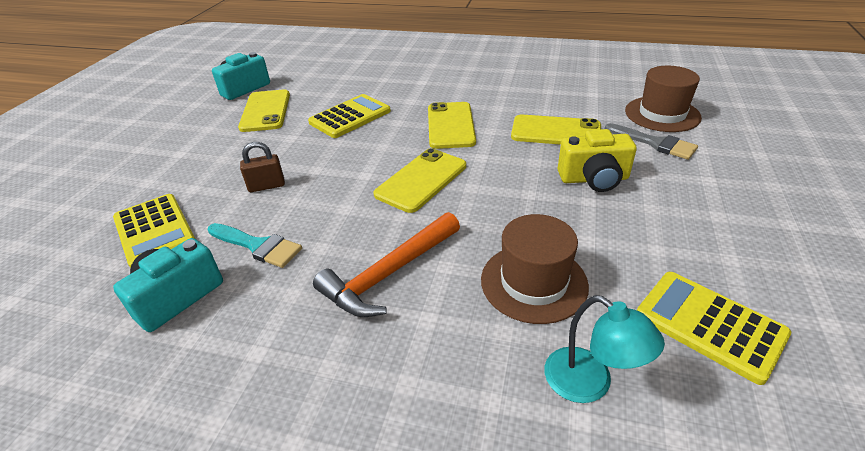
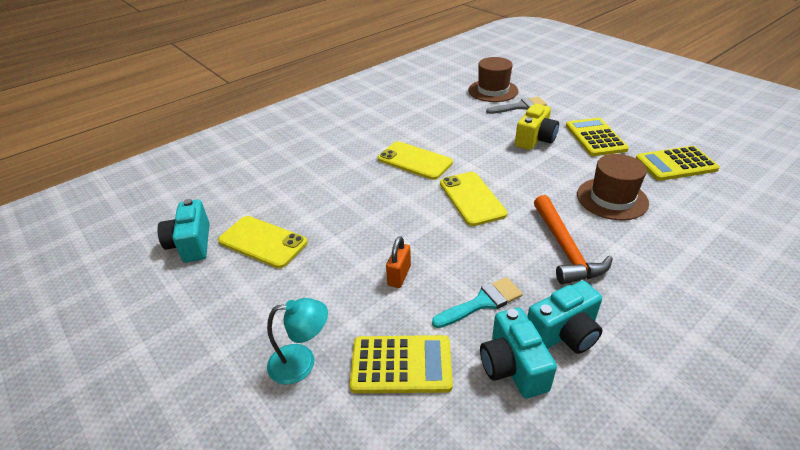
camera: 55 degrees left, 0 degrees up
(241, 318) = (564, 333): none -> turquoise camera
(266, 186) = (399, 275): brown padlock -> orange padlock
(350, 117) = (340, 199): yellow calculator -> yellow calculator (595, 138)
(556, 132) = (471, 128): yellow phone -> none
(589, 384) = (696, 214): turquoise lamp -> turquoise lamp (302, 362)

